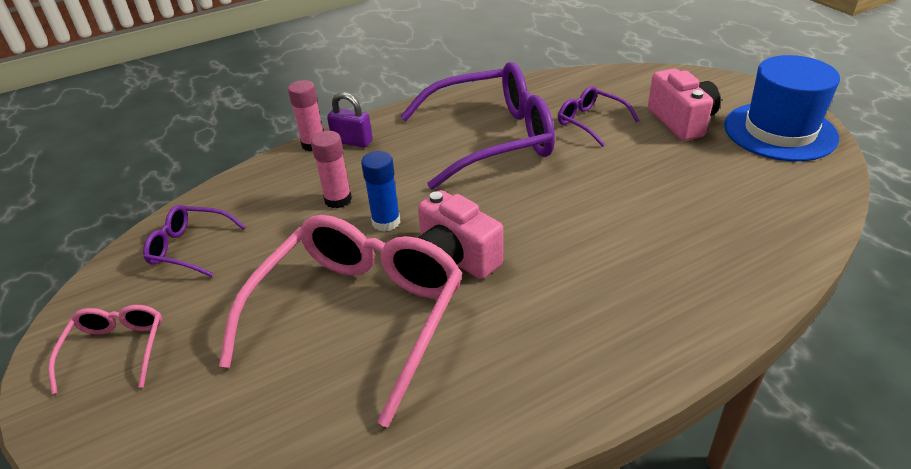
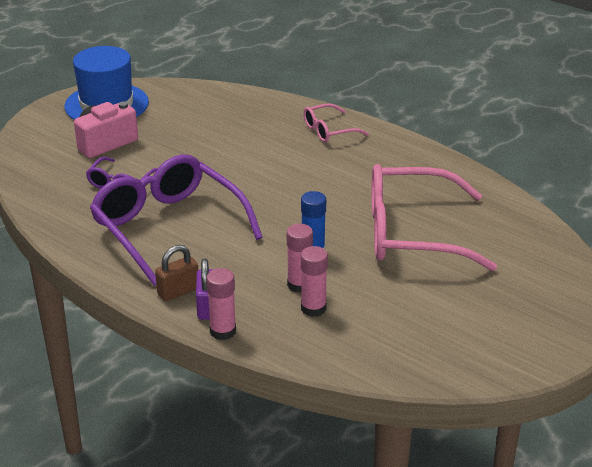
camera: 115 degrees left, 5 degrees down
(116, 350) = (520, 327): pink glasses -> pink glasses (329, 131)
(190, 247) = (407, 343): purple glasses -> none
(296, 200) = (313, 308): none -> pink glue stick
(386, 130) = (178, 291): none -> brown padlock
(455, 258) = (332, 209): pink camera -> none

